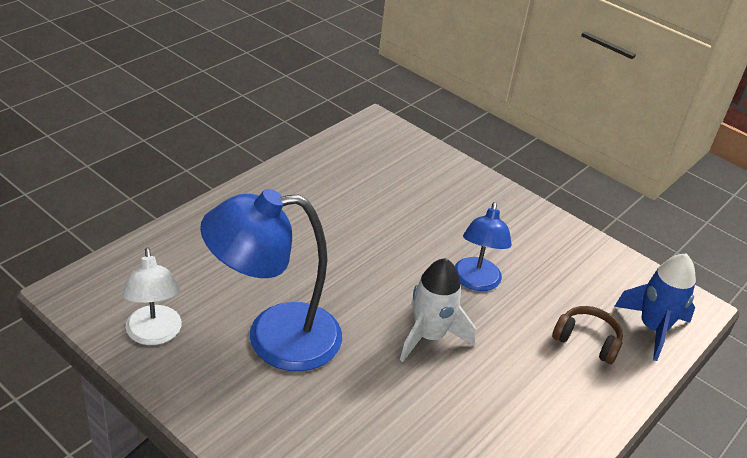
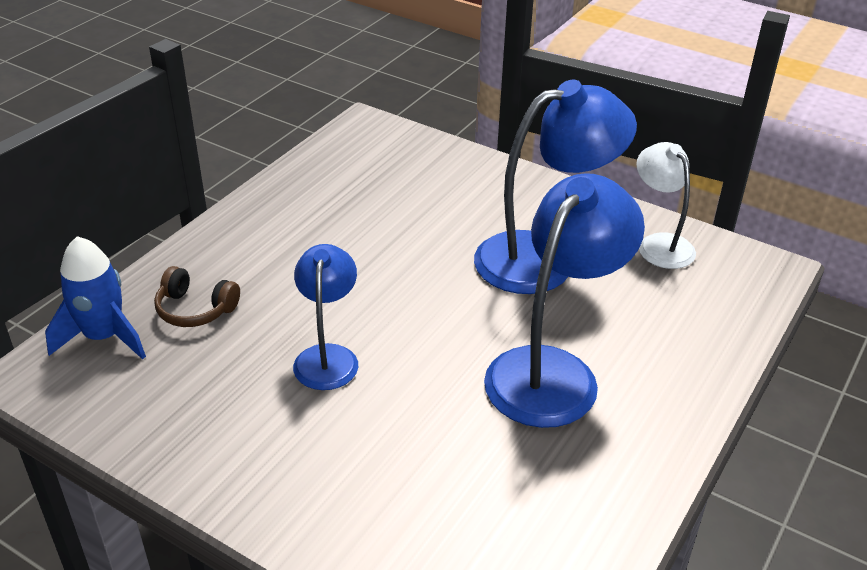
camera: 175 degrees right, 0 degrees up
(311, 242) = (553, 371): none -> blue lamp
(429, 336) = (381, 285): white rocket -> none

